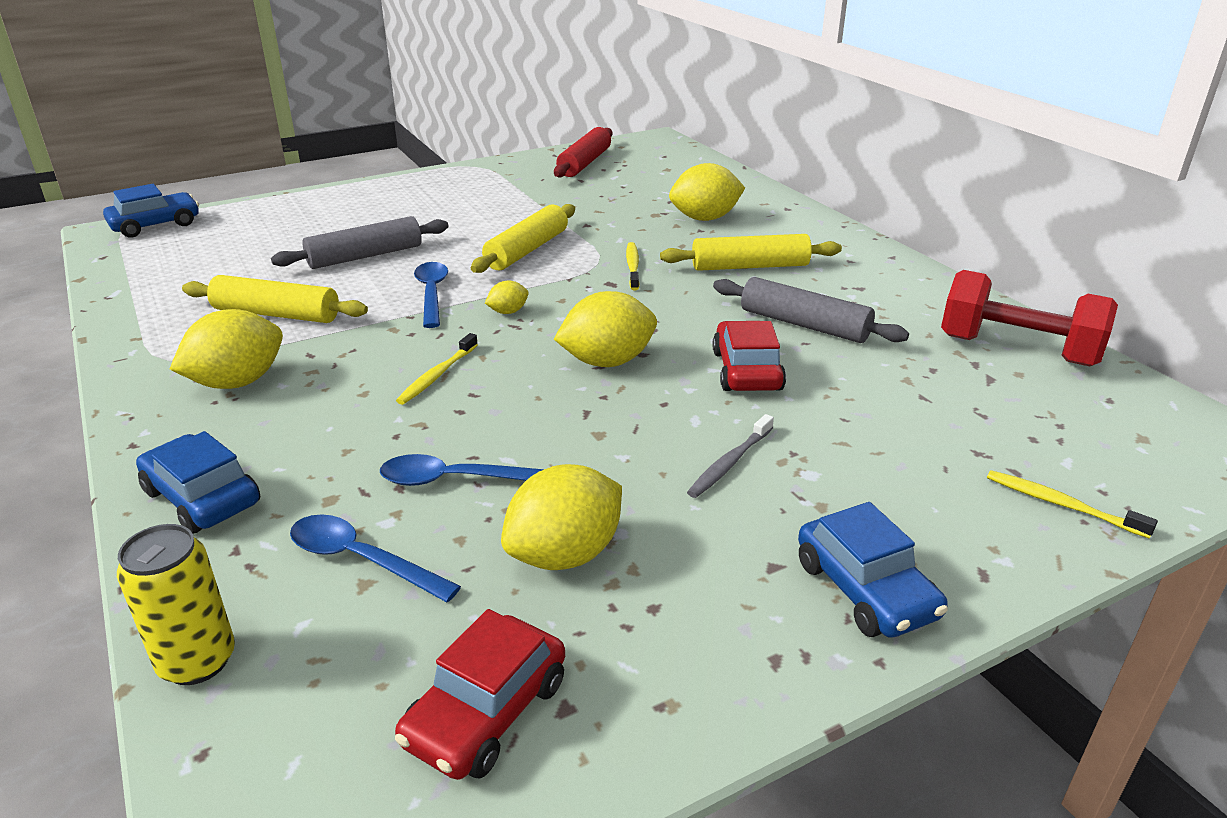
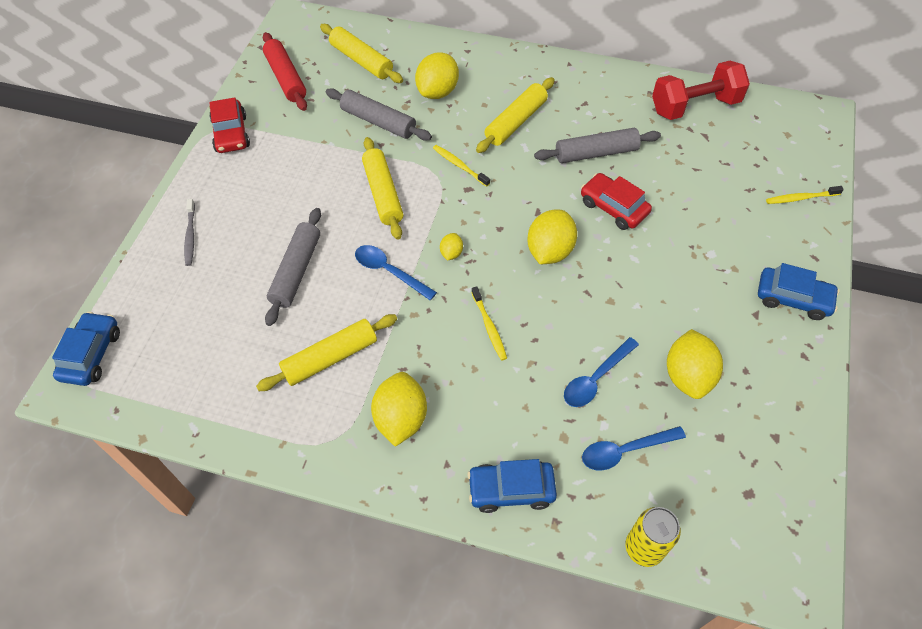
camera: 45 degrees left, 25 degrees up
(486, 712) = (758, 463): red car -> red car (231, 134)
(611, 212) = (378, 122): none -> grey rolling pin
(668, 177) = (361, 61): none -> yellow rolling pin
(729, 463) = (678, 273): grey toothbrush -> grey toothbrush (190, 236)

